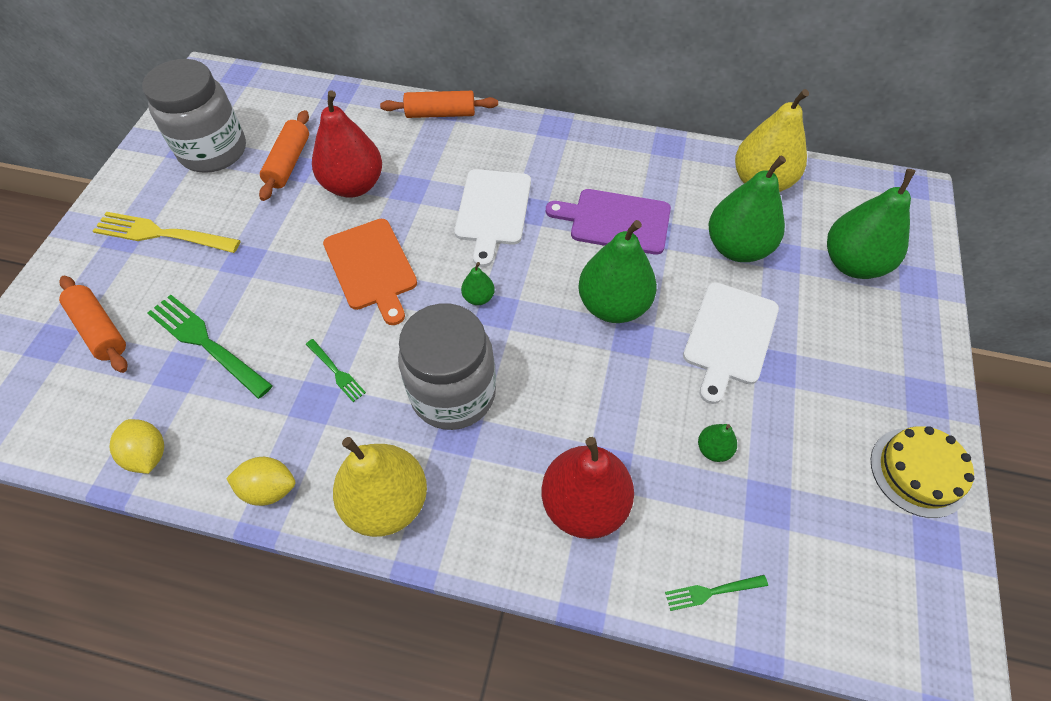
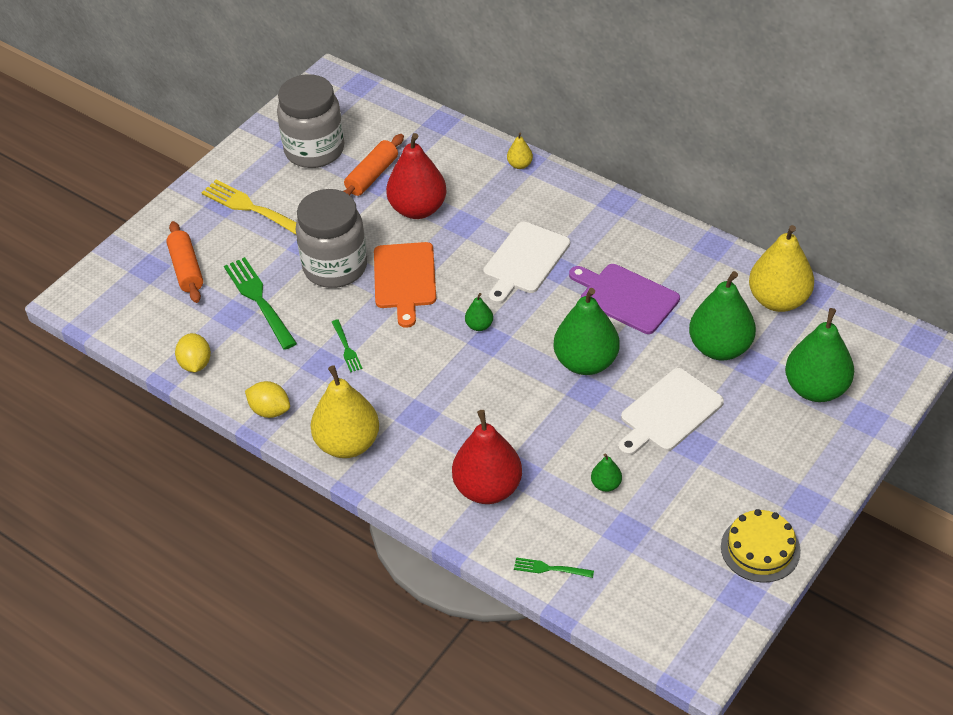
camera: 25 degrees right, 10 degrees down
(440, 114) = (520, 165): orange rolling pin -> yellow pear
(453, 394) = (427, 388): grey jar -> grey jar (335, 267)

